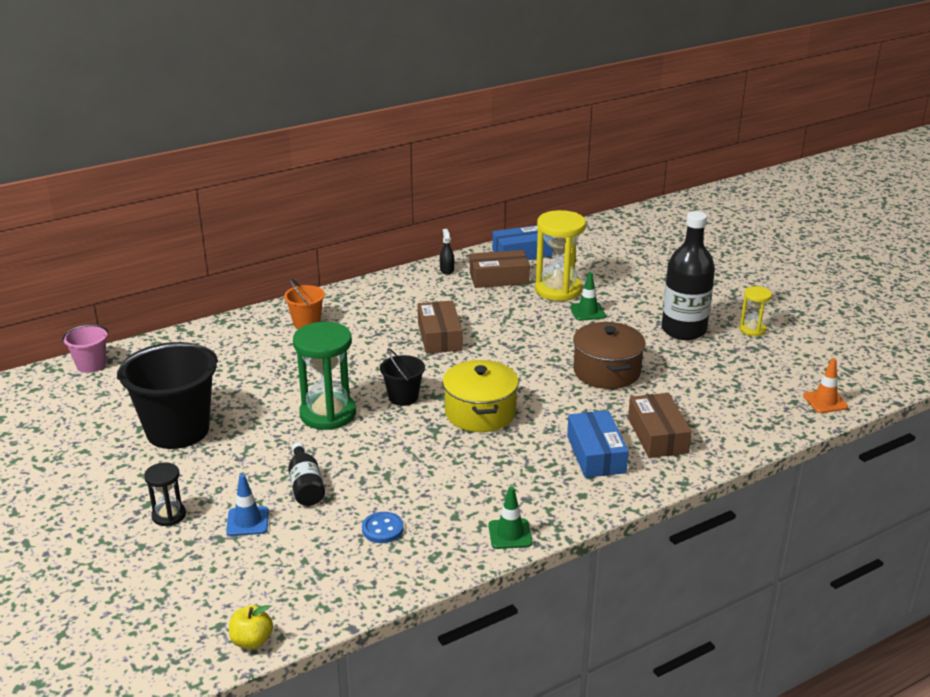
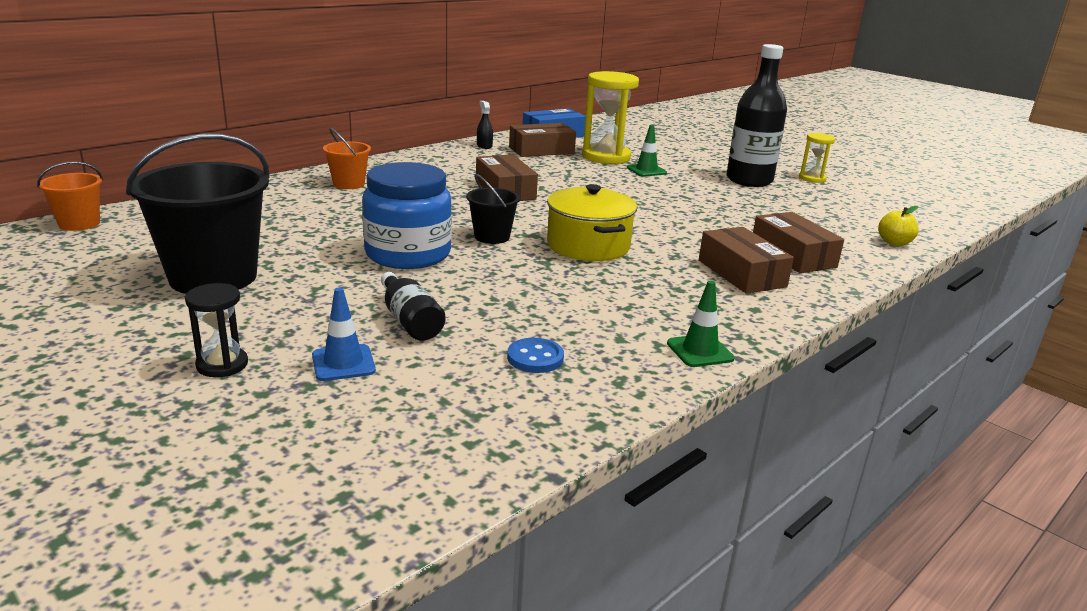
camera: 15 degrees left, 5 degrees down
(91, 365) = (79, 224): pink bucket -> orange bucket
(252, 641) = (405, 512): yellow apple -> yellow apple (894, 243)
(328, 414) = (408, 254): green hourglass -> blue jar
(596, 454) = (741, 273): blue box -> brown box
(606, 371) = (699, 210): brown pot -> none
(825, 401) = (928, 224): orange traffic cone -> none

